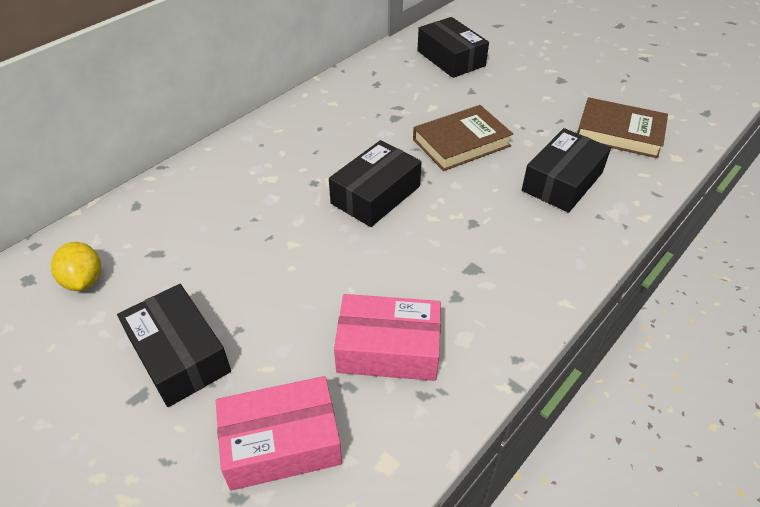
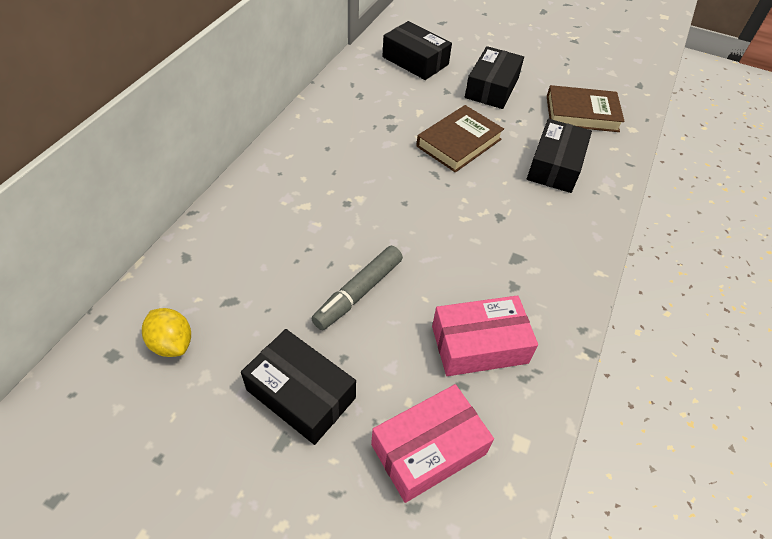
camera: 20 degrees left, 5 degrees up
(284, 270) = (359, 292): none -> grey marker
(376, 195) = (407, 205): black box -> black box (492, 88)

